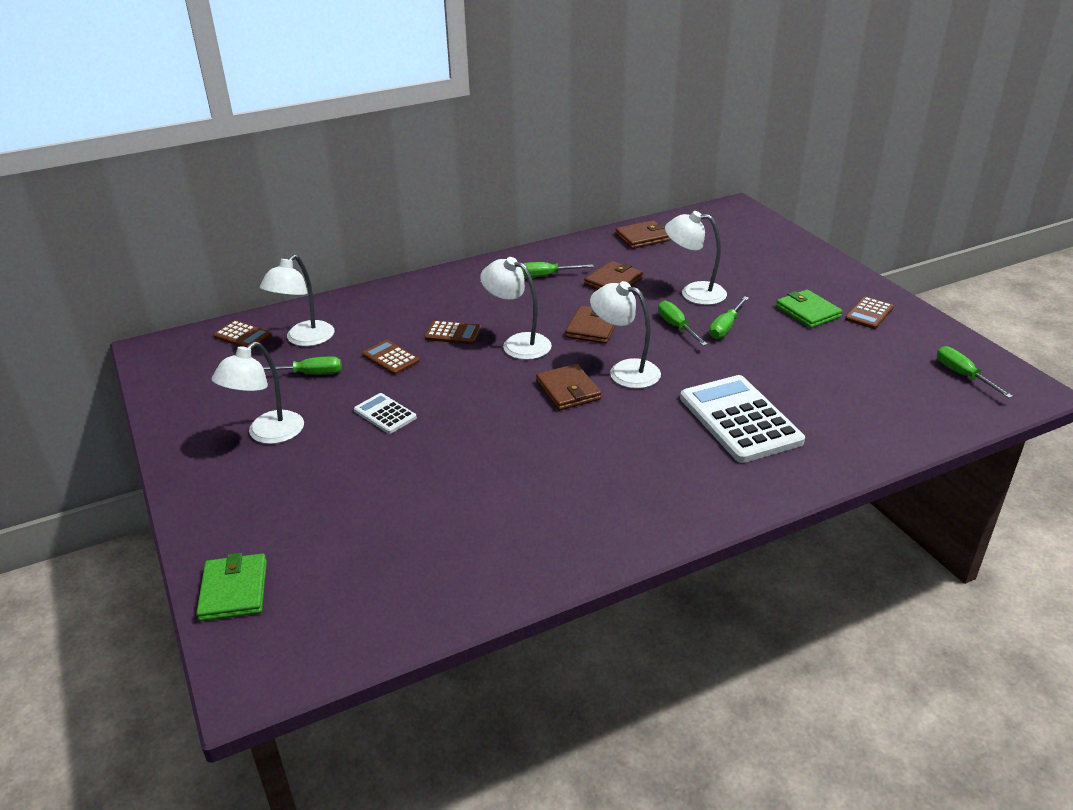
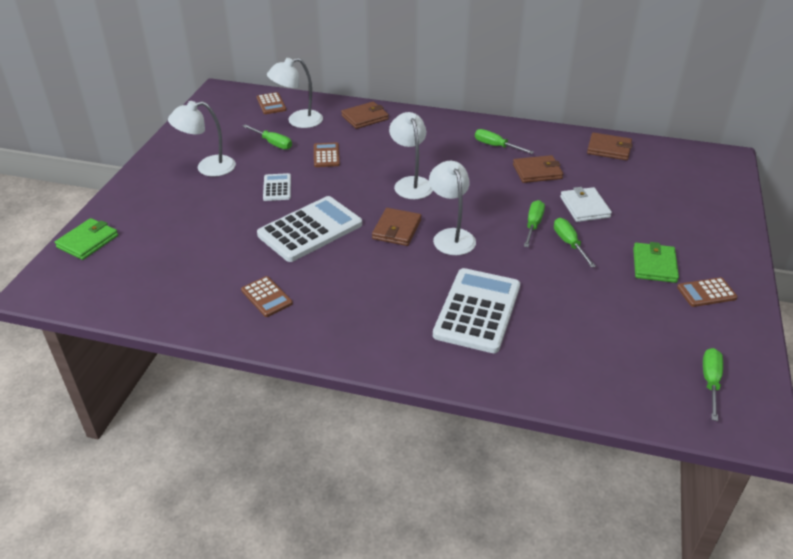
camera: 40 degrees right, 5 degrees up
(453, 333) = (382, 157): brown calculator -> brown calculator (266, 297)
(485, 435) = (310, 230): none -> white calculator
(592, 328) = (474, 197): brown wallet -> brown wallet (365, 117)
(693, 293) = (584, 207): white lamp -> white wallet
(725, 327) = (569, 243): green screwdriver -> green screwdriver turned 90 degrees clockwise

